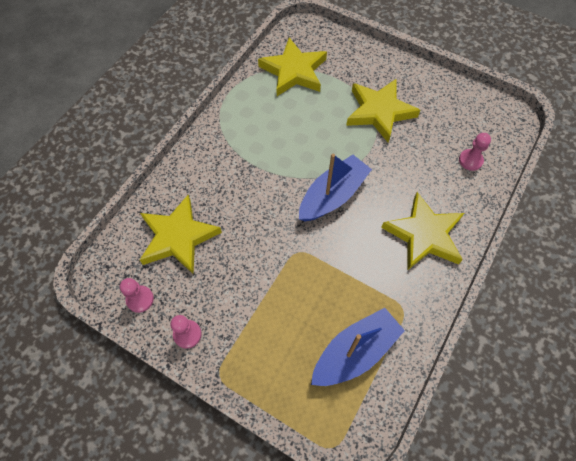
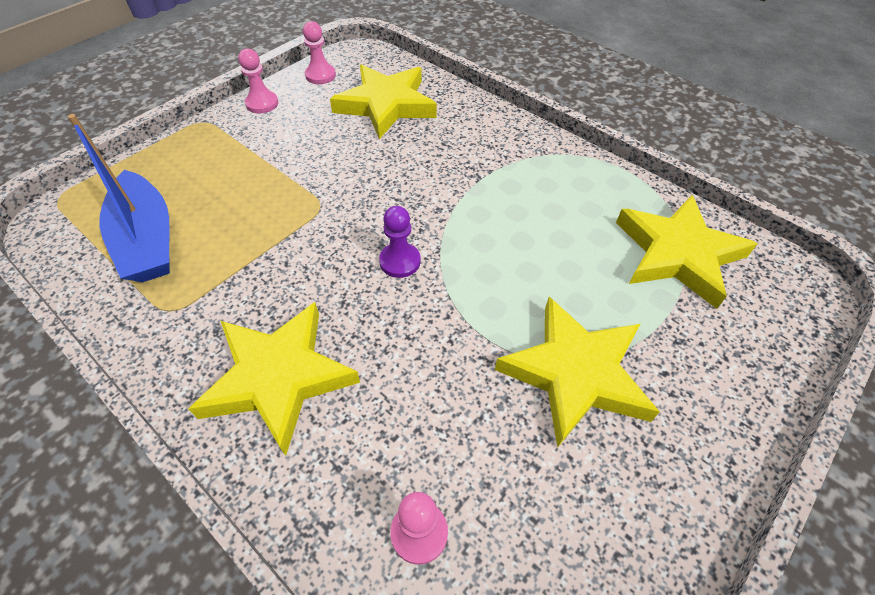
camera: 100 degrees right, 10 degrees down
(332, 196) = (400, 261): blue boat -> purple pawn

